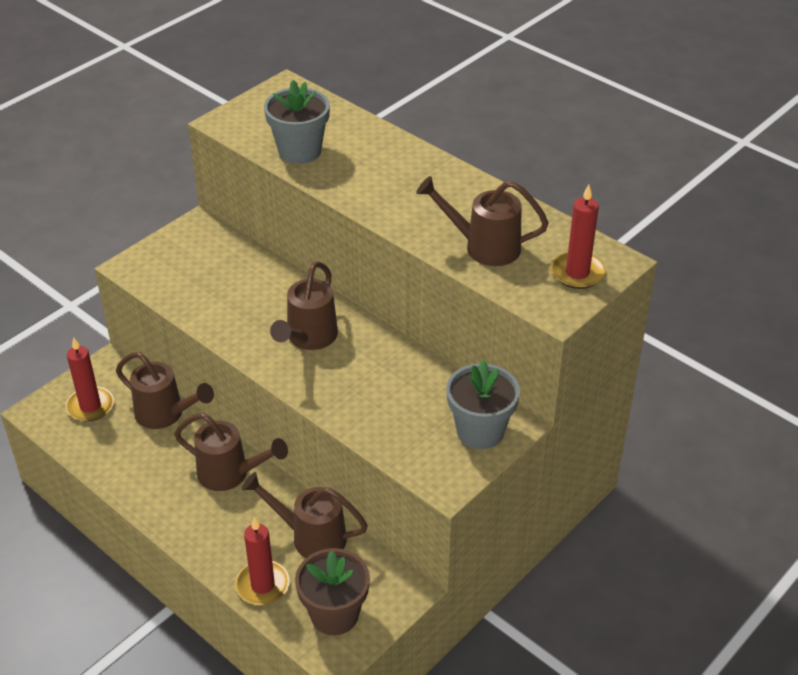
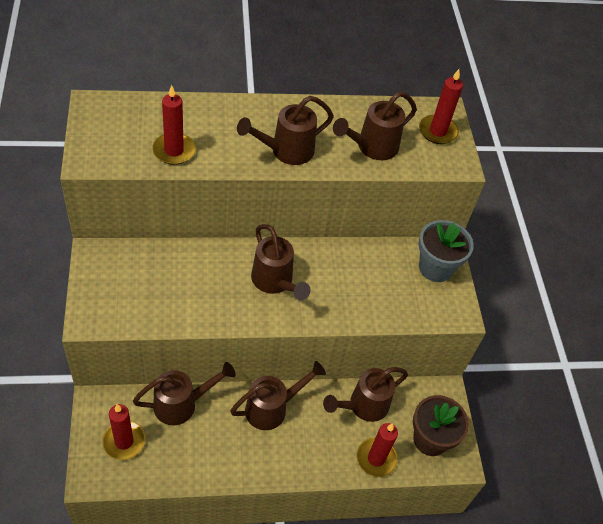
camera: 55 degrees left, 10 degrees up
(299, 151) = (174, 151): grey flower pot -> red candle
(396, 204) = (286, 151): none -> brown watering can

